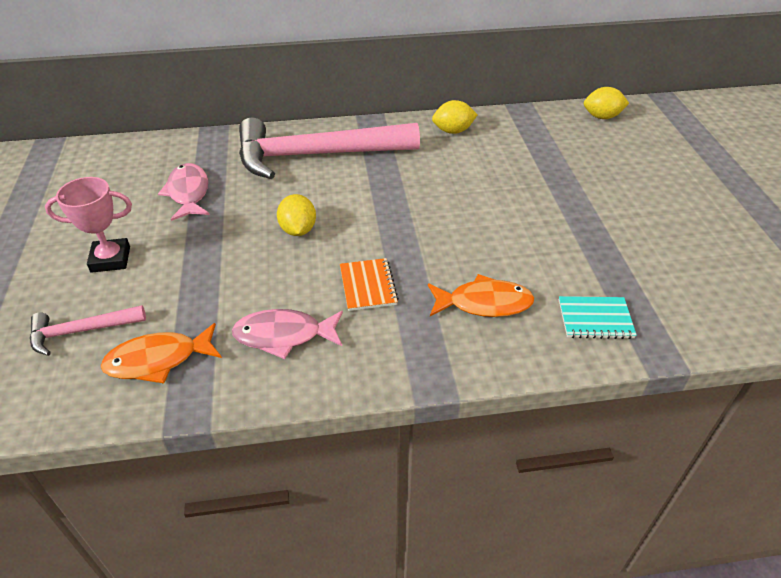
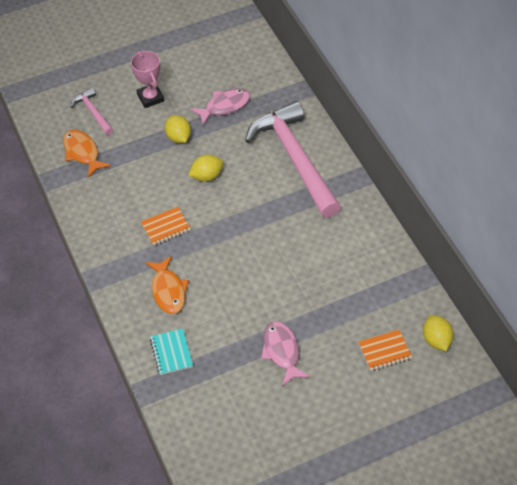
camera: 75 degrees right, 10 degrees up
(284, 335) = (114, 199): pink fish -> pink fish (282, 351)
(453, 131) = (364, 235): yellow lemon -> yellow lemon (178, 137)
(612, 148) = (384, 351): none -> orange notebook

